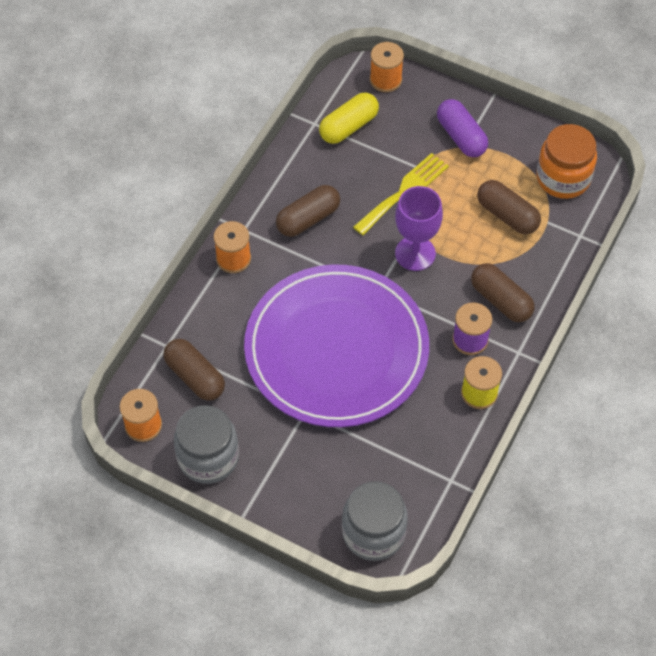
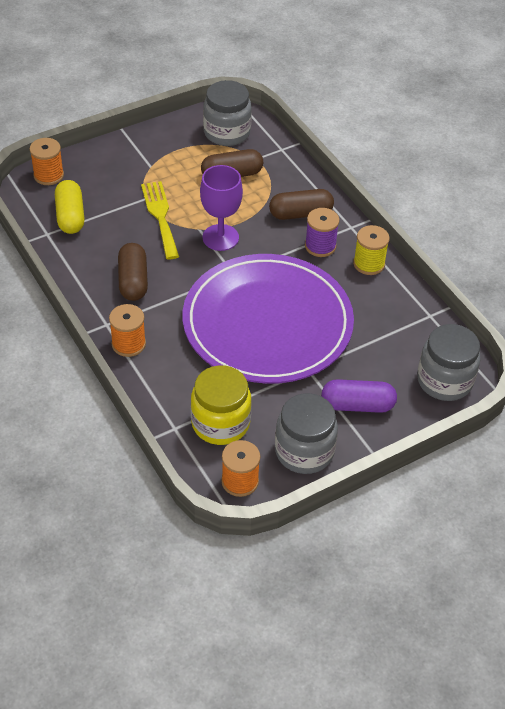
camera: 60 degrees left, 10 degrees down
(195, 376) = (220, 423): brown capsule -> yellow jar
(461, 136) = (141, 163): purple capsule -> purple capsule (357, 405)
(563, 178) = (227, 133): orange jar -> grey jar

